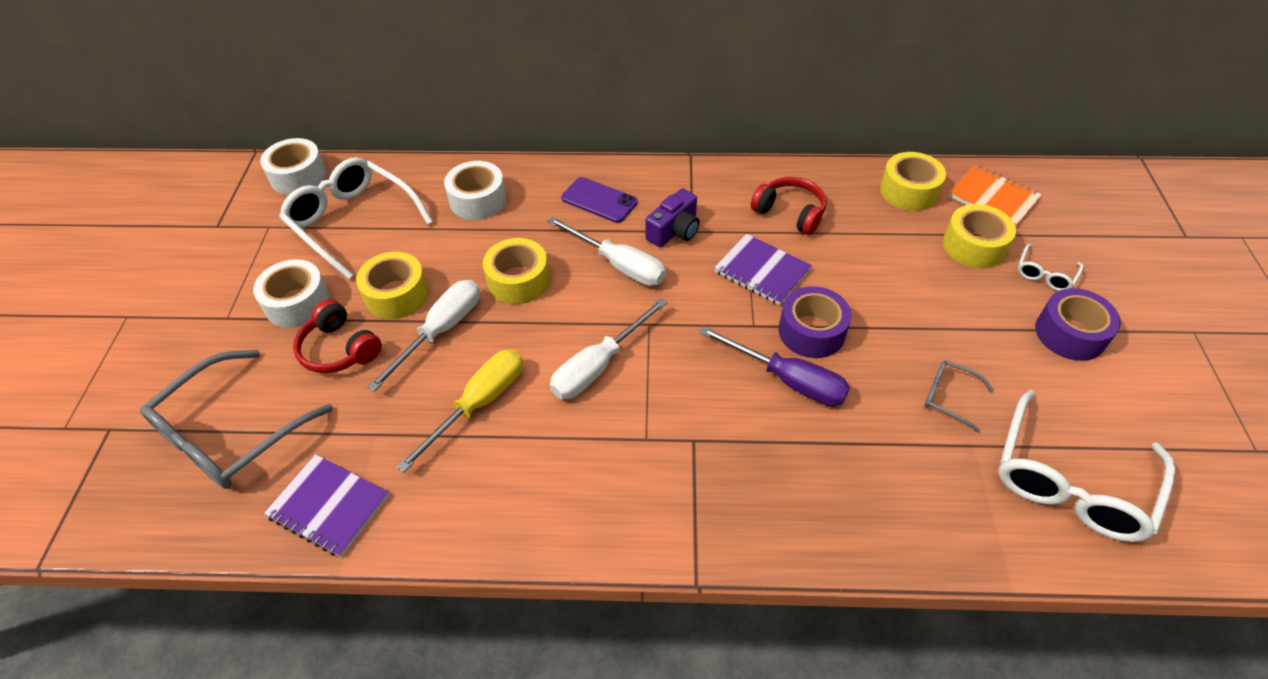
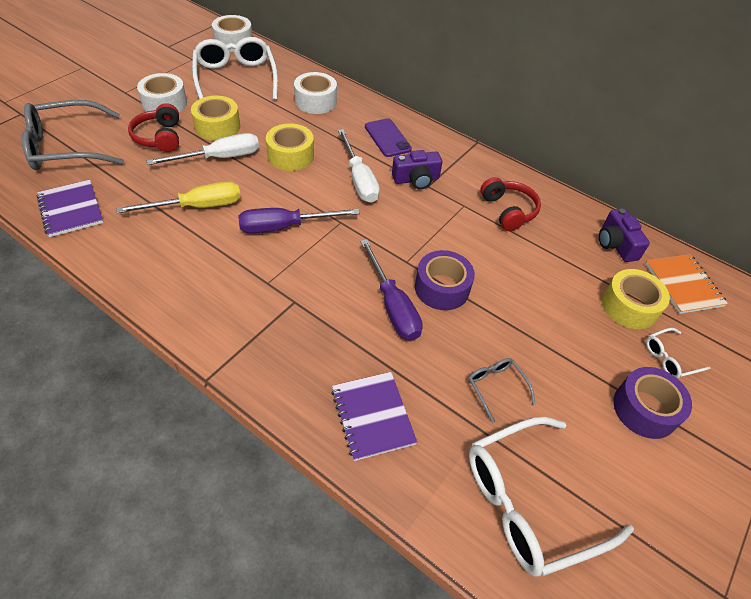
camera: 30 degrees right, 0 degrees up
(598, 366) = (285, 227): white screwdriver -> purple screwdriver
(762, 271) = (448, 234): purple notebook -> purple notebook (372, 416)
(908, 191) = (616, 244): yellow tape -> purple camera

